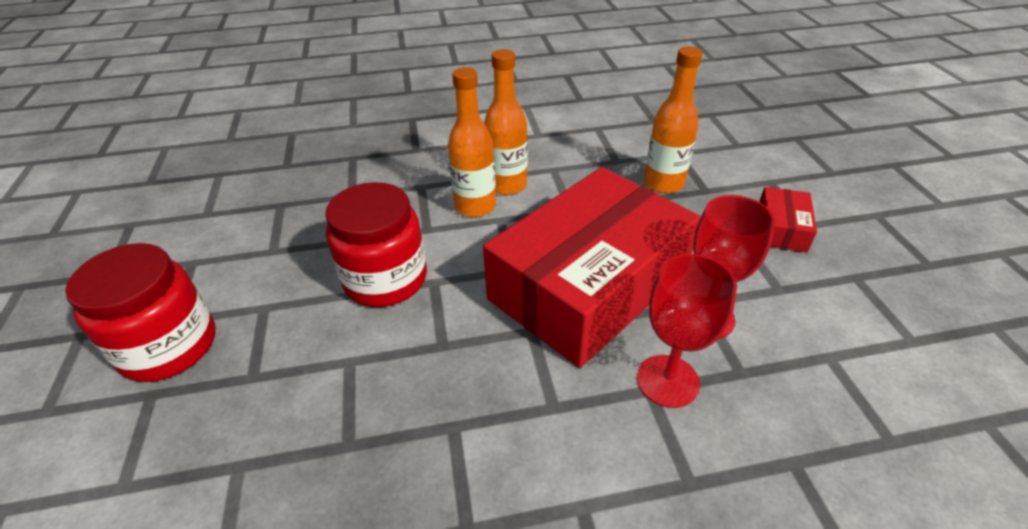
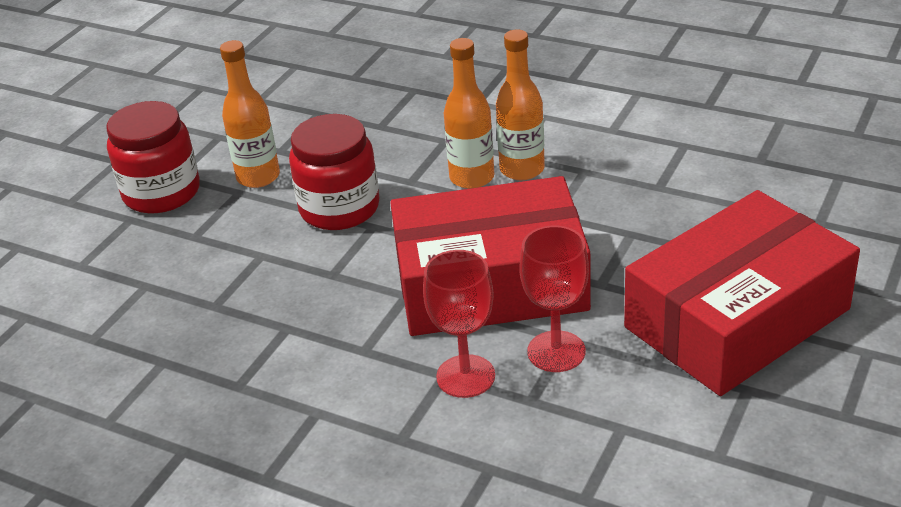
camera: 40 degrees right, 5 degrees down
(663, 183) = (676, 228): orange bottle -> orange bottle (258, 177)
(781, 229) = (737, 318): red box -> red box, size x2.49

